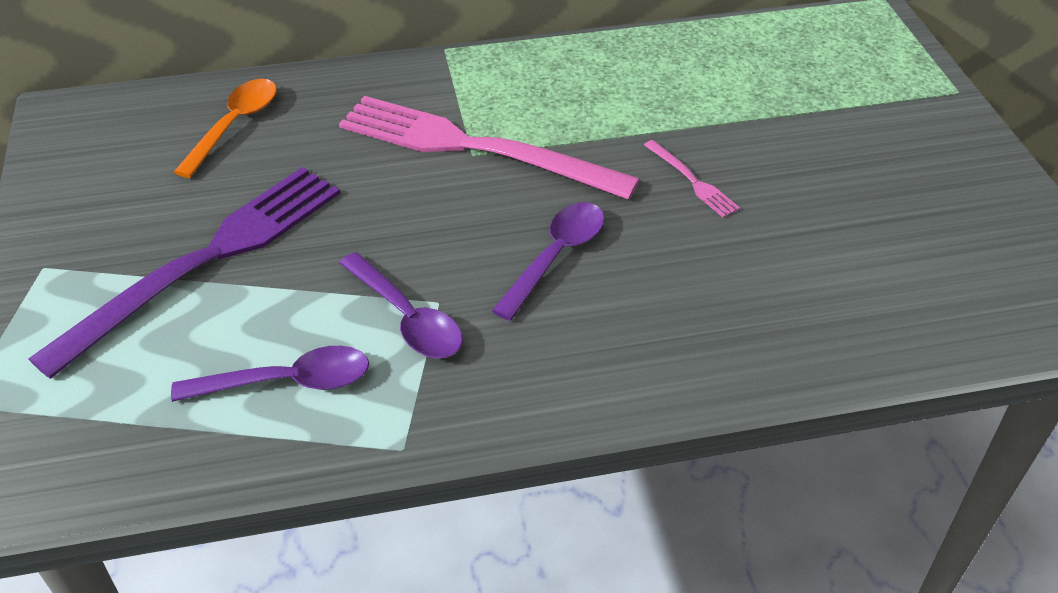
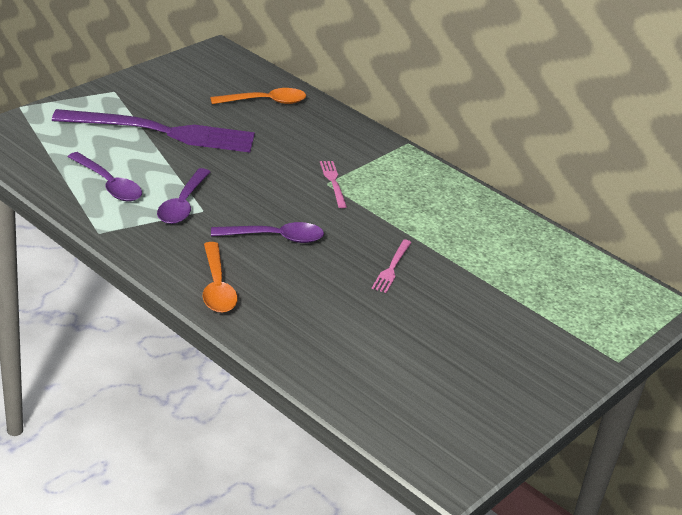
camera: 50 degrees right, 10 degrees down
(475, 148) = (333, 182): pink fork -> pink fork, size x0.40
(629, 367) = (217, 287): none -> orange spoon

